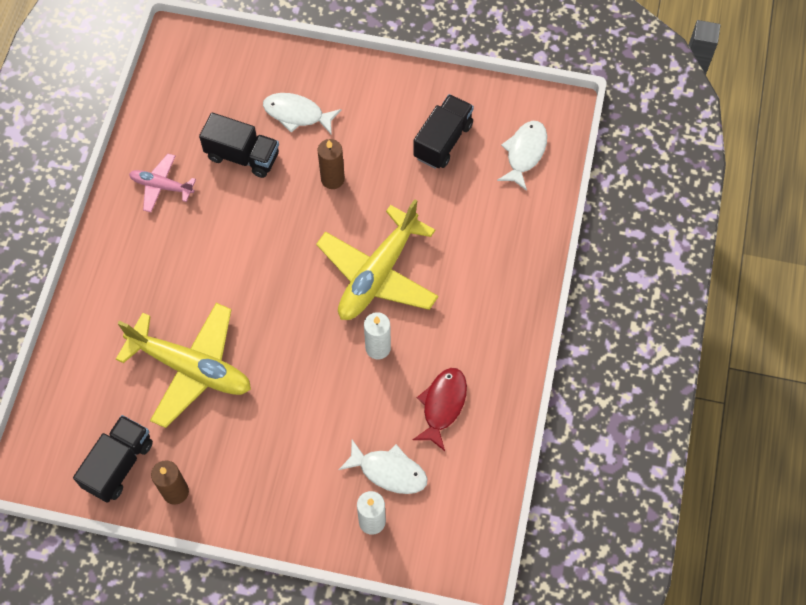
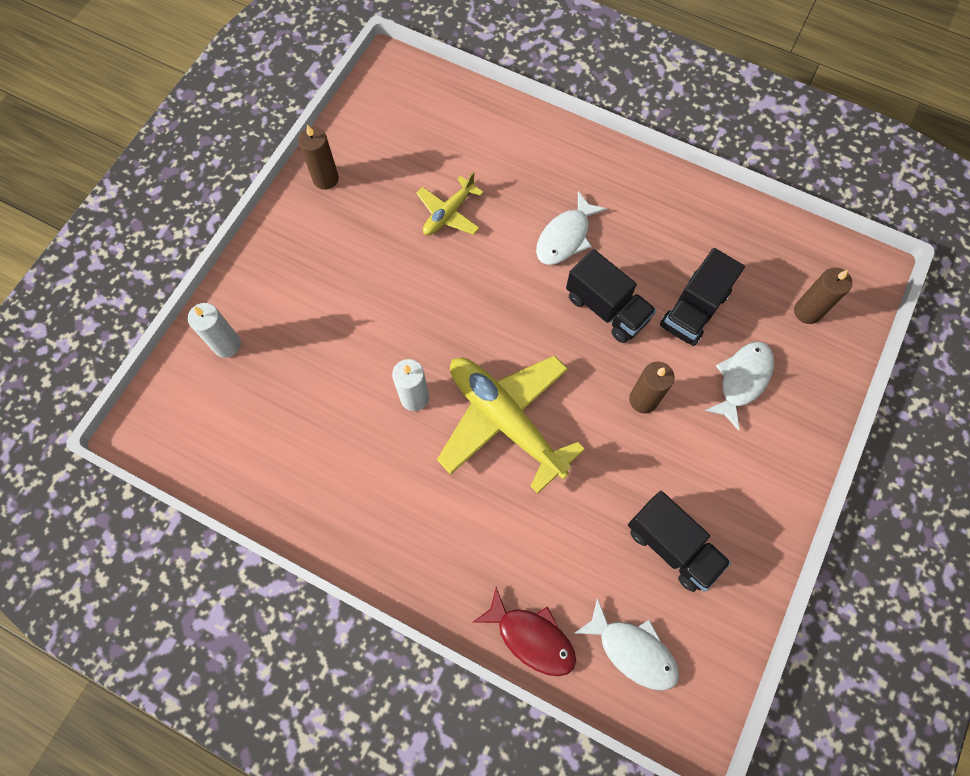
camera: 105 degrees right, 5 degrees up
(118, 464) = (370, 137): black truck -> black truck (606, 308)
(162, 186) = (671, 222): pink plane -> none
(191, 368) = (449, 213): yellow plane -> yellow plane, size x0.52
(225, 78) = (807, 311): none -> brown candle
(389, 471) = (272, 374): white fish -> white fish (565, 237)
(442, 405) = (325, 449): red fish -> red fish (531, 637)

